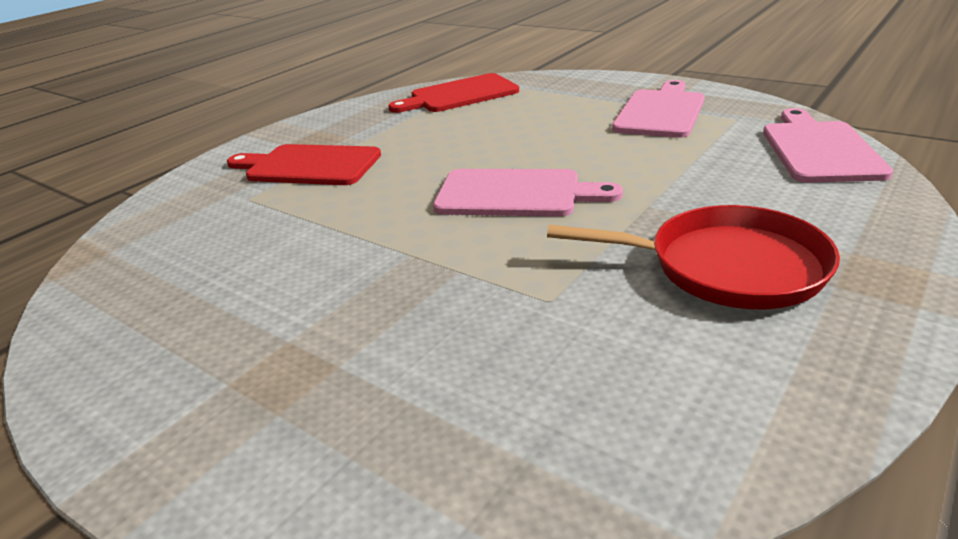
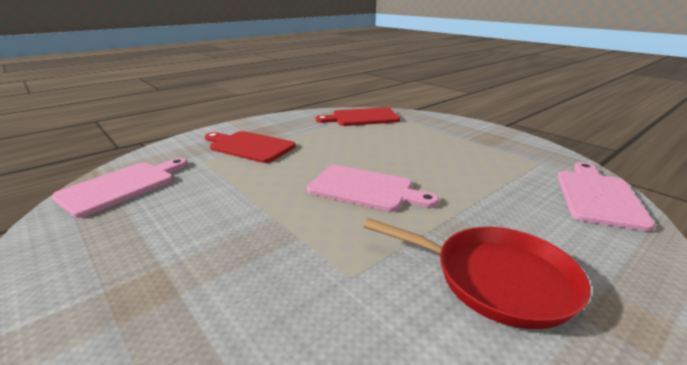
camera: 10 degrees right, 5 degrees down
(660, 112) = (487, 149): pink cutting board -> pink cutting board (122, 186)

